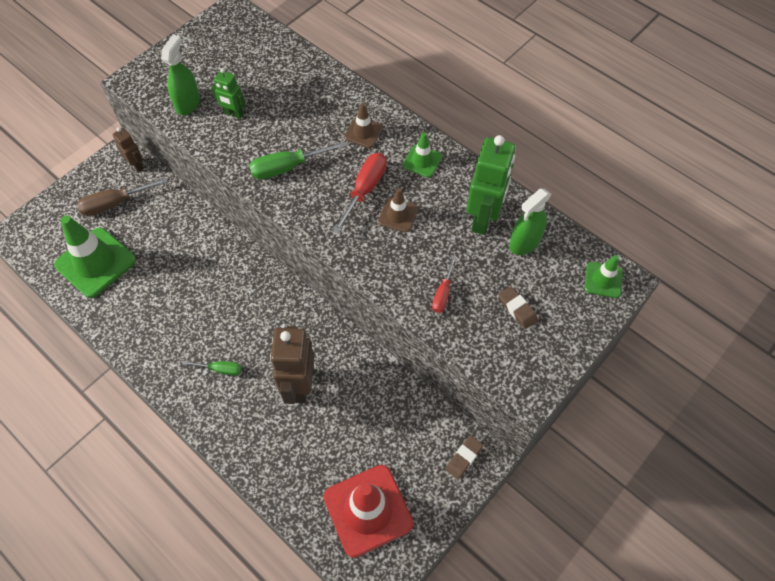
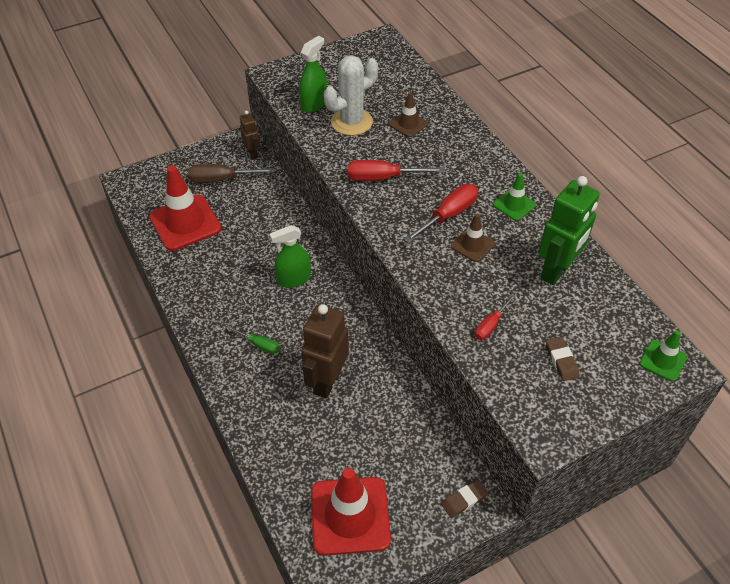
camera: 20 degrees right, 10 degrees down
(95, 262) = (185, 223): green traffic cone -> red traffic cone
(234, 114) = (351, 122): green robot -> white cactus
(287, 167) = (383, 178): green screwdriver -> red screwdriver
(363, 132) = (466, 166): brown traffic cone -> brown traffic cone (408, 124)
(524, 242) = (591, 303): green spray bottle -> green spray bottle (294, 279)

